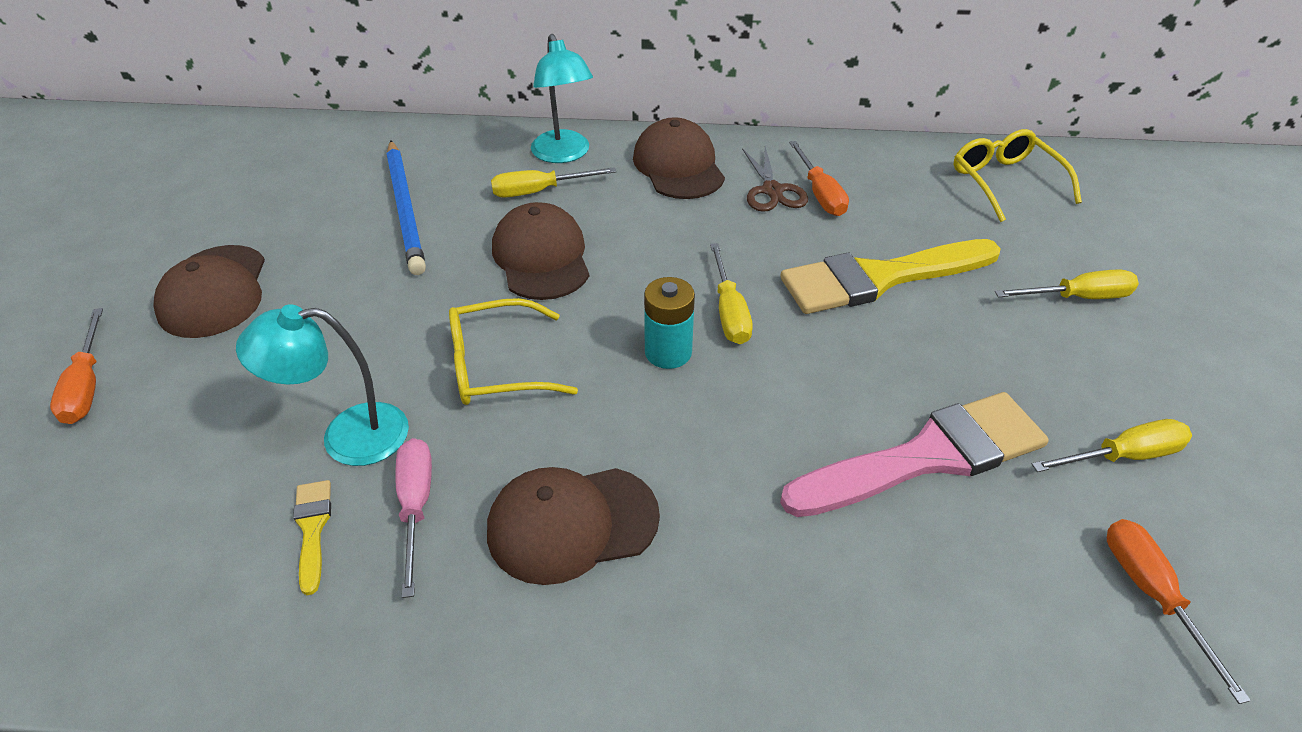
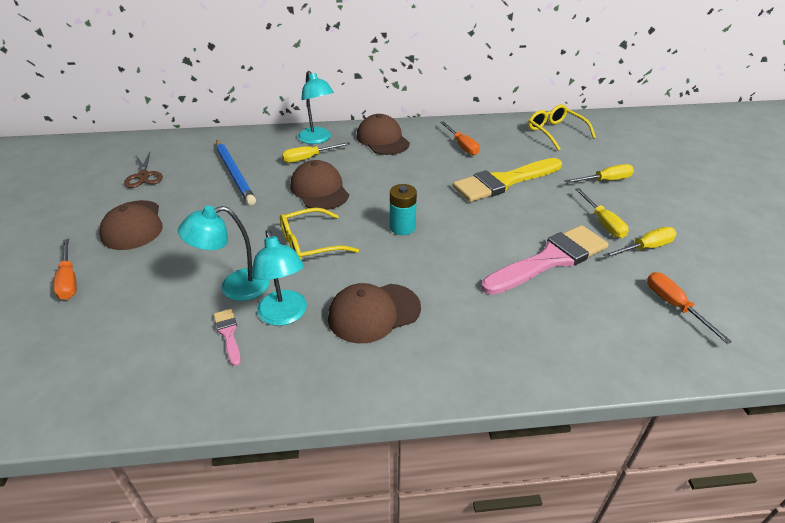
camera: 10 degrees left, 5 degrees down
(312, 529) = (228, 334): yellow brush -> pink brush
(416, 506) = (284, 315): pink screwdriver -> turquoise lamp
(729, 312) = (429, 205): yellow screwdriver -> yellow screwdriver (603, 223)
(772, 190) = (436, 146): brown scissors -> brown scissors (144, 176)

